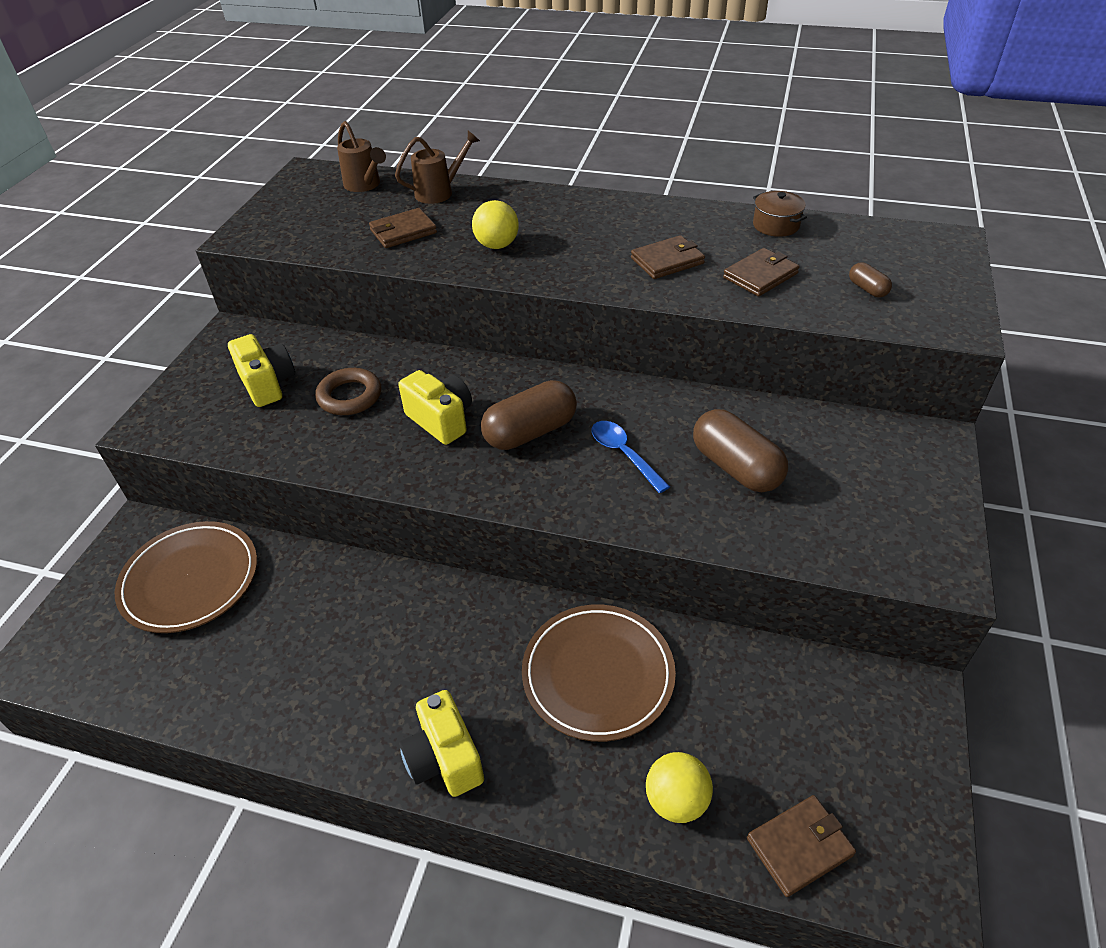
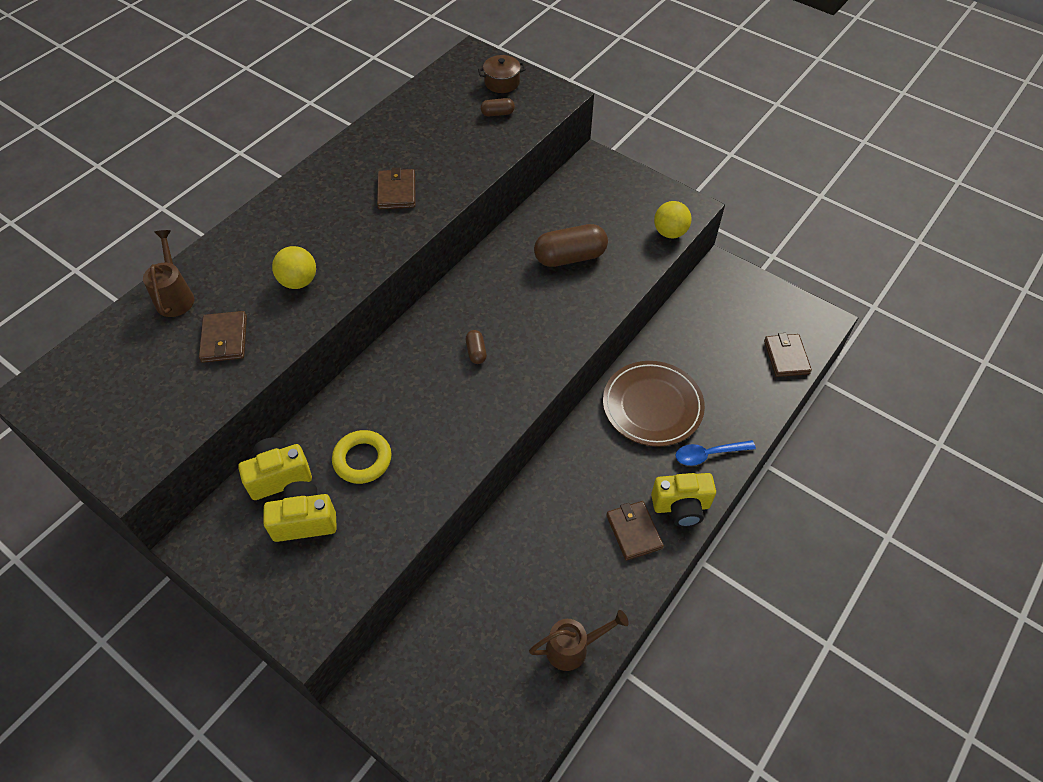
camera: 70 degrees left, 10 degrees up
(190, 580) = (452, 653): brown plate -> none
(350, 396) = (362, 459): brown ring -> yellow ring
(364, 185) = (109, 350): brown watering can -> brown watering can (573, 648)
(441, 420) = (431, 403): yellow camera -> yellow camera (279, 476)
(530, 432) = (476, 352): brown capsule -> brown capsule, size x0.47
(623, 454) = (528, 308): blue spoon -> blue spoon (708, 454)
(676, 800) = (745, 399): yellow ball -> yellow ball (670, 232)
(760, 275) = (449, 153): brown wallet -> brown wallet (633, 531)
(776, 225) = (395, 120): brown pot -> brown pot (502, 82)

